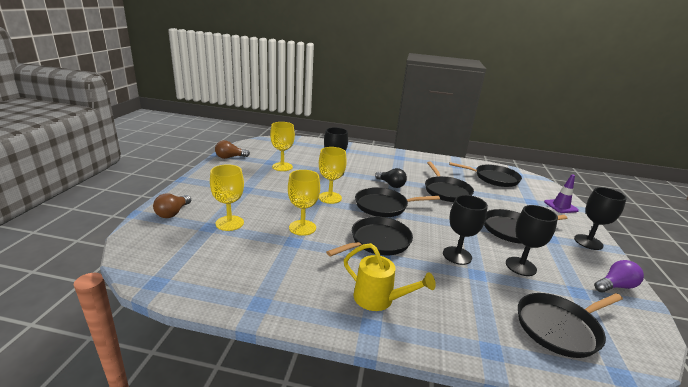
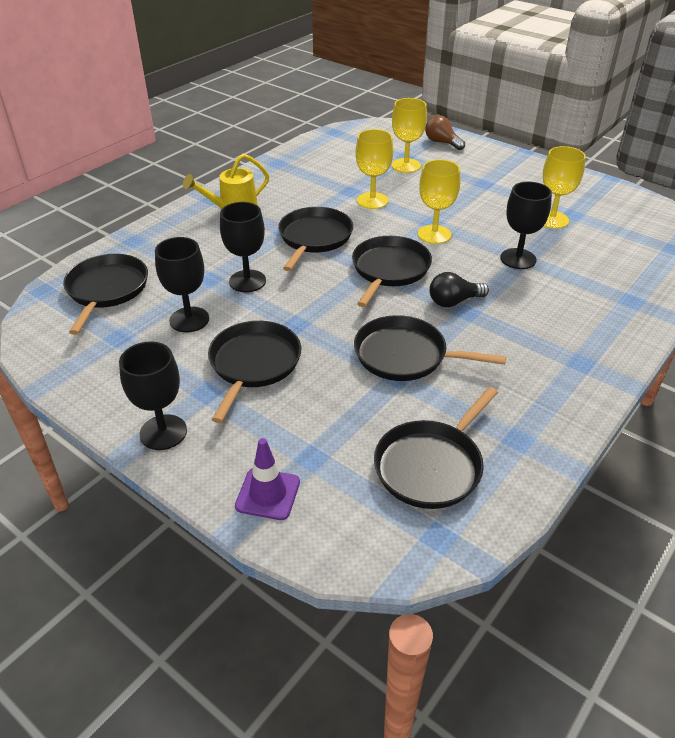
camera: 120 degrees right, 15 degrees up
(230, 157) = (595, 186): brown light bulb -> none
(378, 241) = (314, 238): black pan -> black pan turned 150 degrees counterclockwise
(615, 286) = (89, 378): purple light bulb -> none

